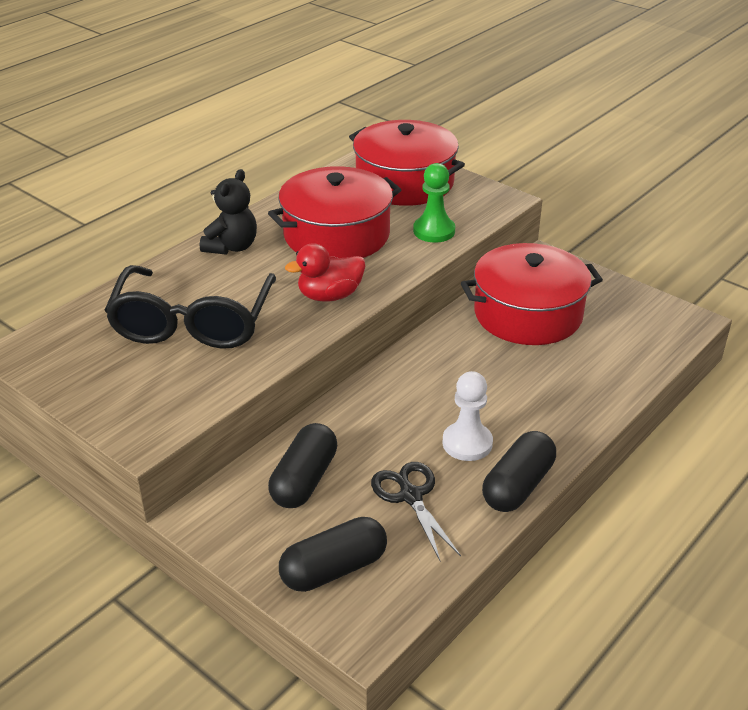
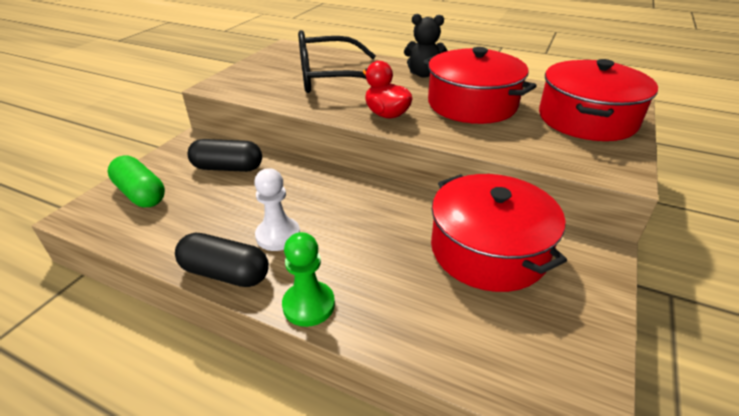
camera: 75 degrees right, 0 degrees up
(334, 569) = (141, 194): black capsule -> green capsule
(410, 496) = (212, 215): black scissors -> none
(434, 231) = (520, 143): green pawn -> green pawn (309, 305)

